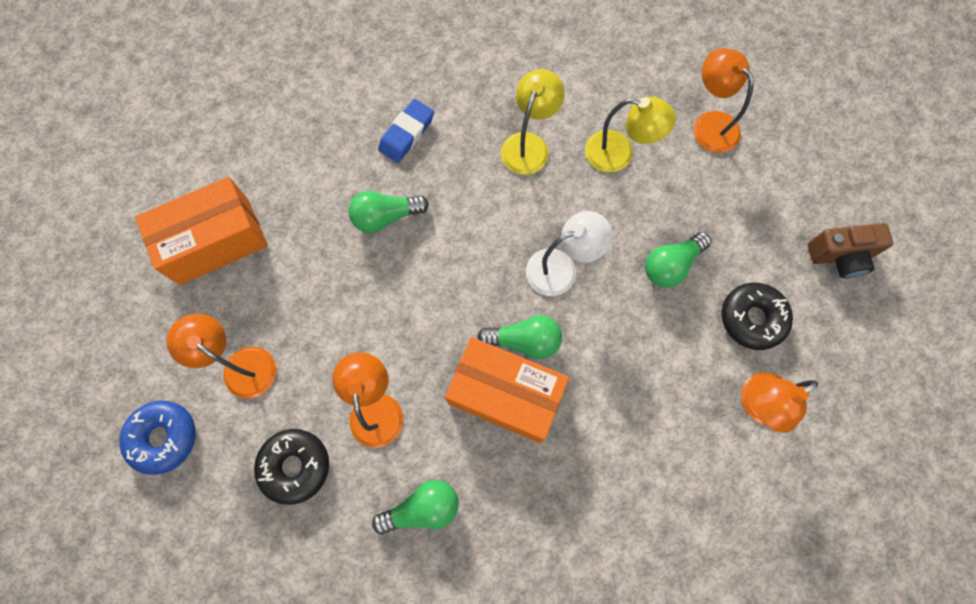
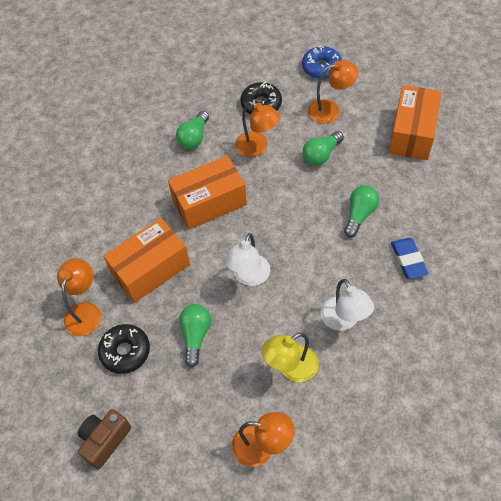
camera: 135 degrees right, 15 degrees down
(524, 340) = (227, 230): green light bulb -> green light bulb (321, 155)
(529, 144) = (343, 321): yellow lamp -> white lamp
(646, 381) = (150, 269): none -> orange box

